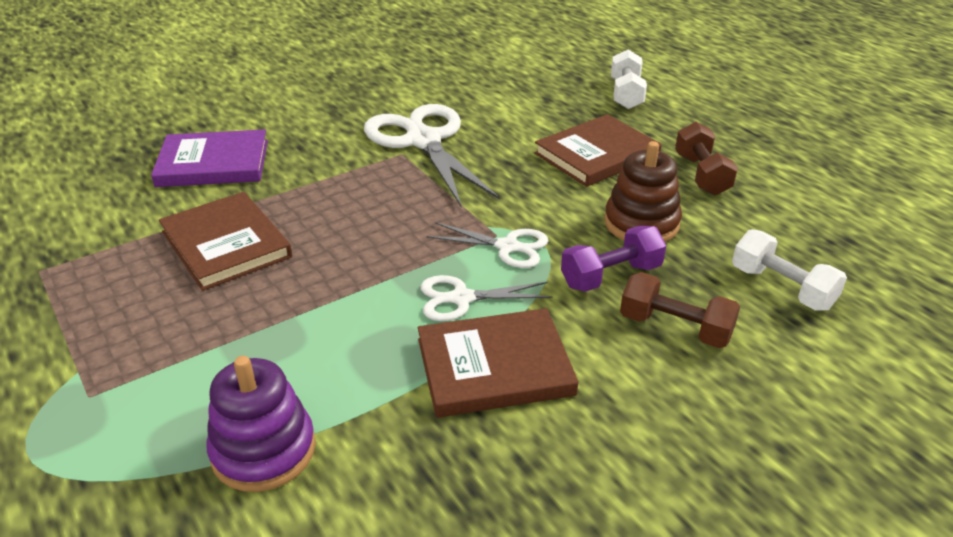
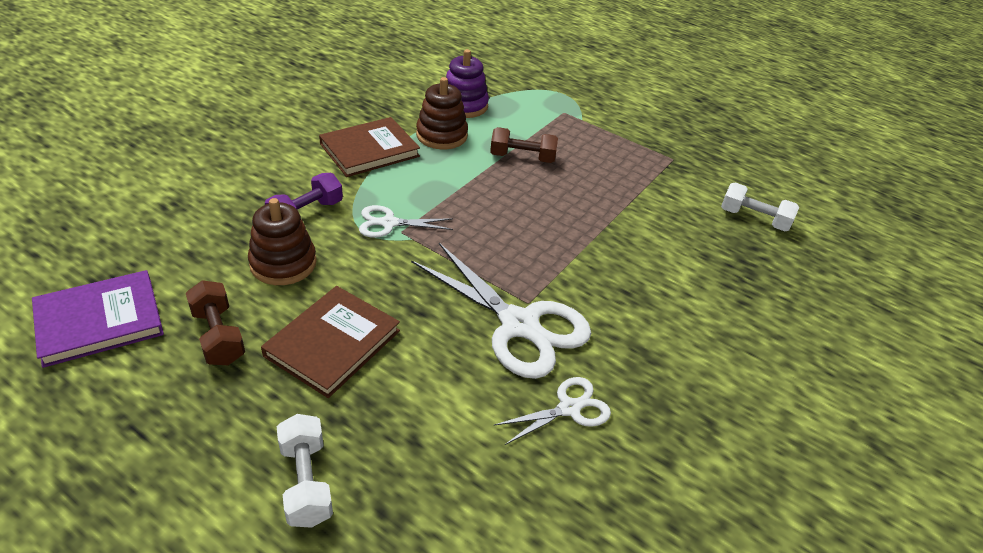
camera: 155 degrees right, 5 degrees up
(213, 163) = (675, 257): purple book -> purple book (99, 321)
(226, 244) = (585, 192): brown book -> none
(357, 378) = (441, 135): none -> brown stacking toy
(462, 298) = (405, 182): white scissors -> white scissors (569, 408)
(675, 328) = (260, 186): brown dumbbell -> brown dumbbell (522, 157)
(782, 288) = (175, 225): white dumbbell -> white dumbbell (754, 219)

